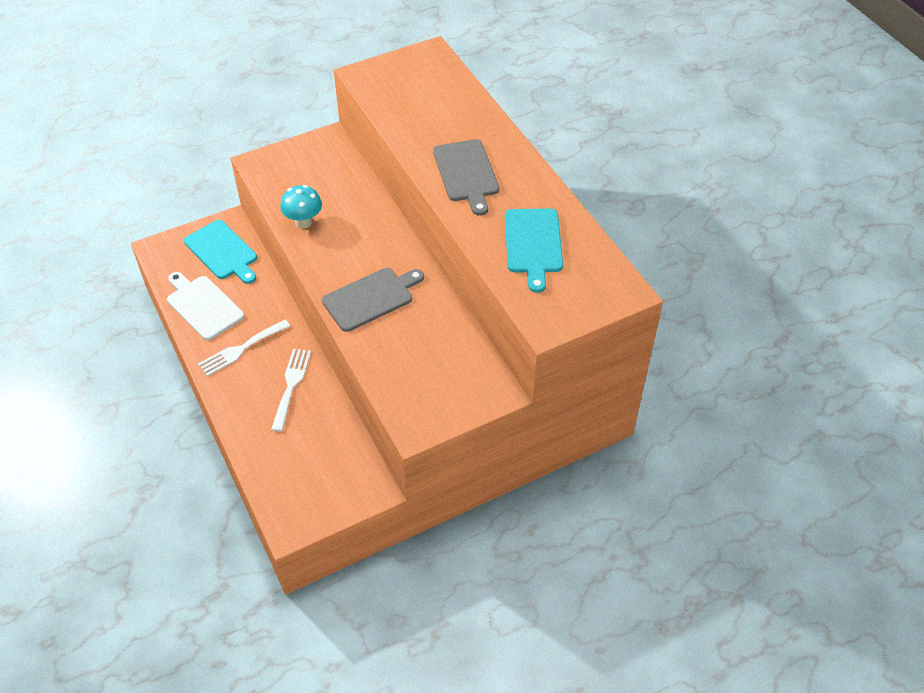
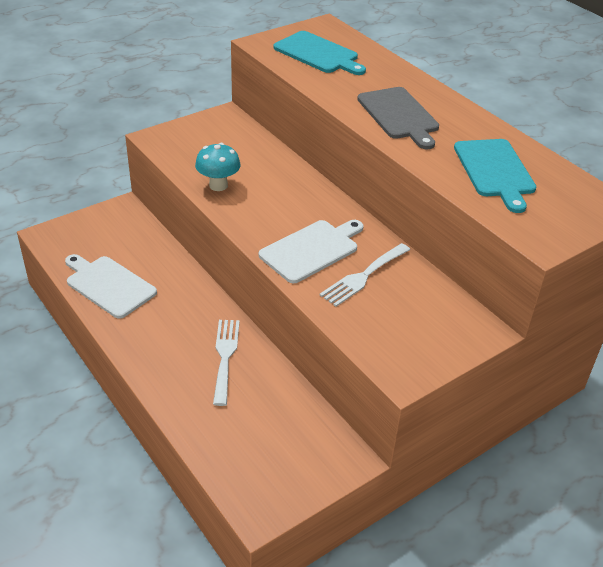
camera: 10 degrees left, 10 degrees down
(222, 252) = (120, 234): turquoise cutting board -> turquoise cutting board (318, 54)
(241, 349) = (160, 325): white fork -> white fork (363, 276)
(371, 298) = (311, 250): grey cutting board -> white cutting board

